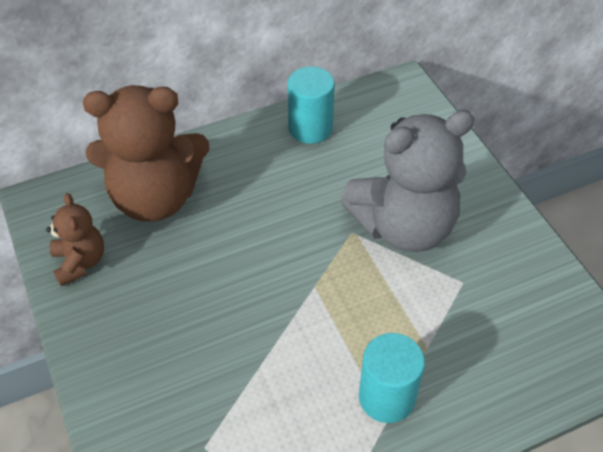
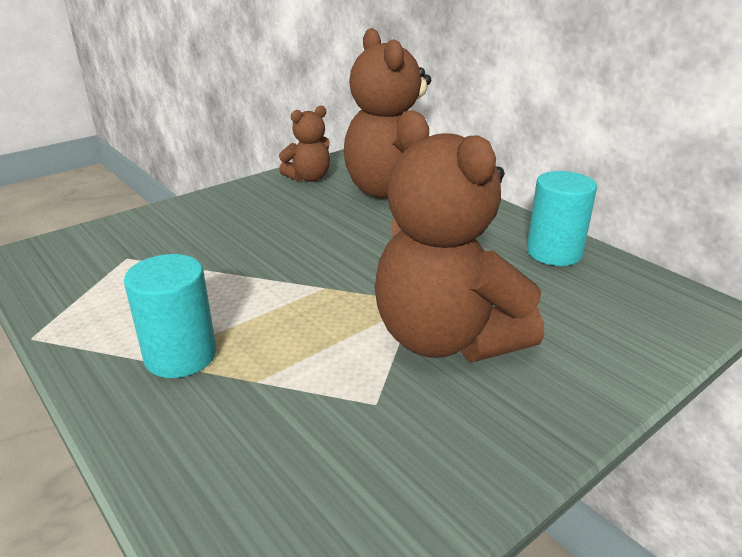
camera: 75 degrees right, 20 degrees down
(404, 226) = (446, 338): grey teddy bear -> brown teddy bear

